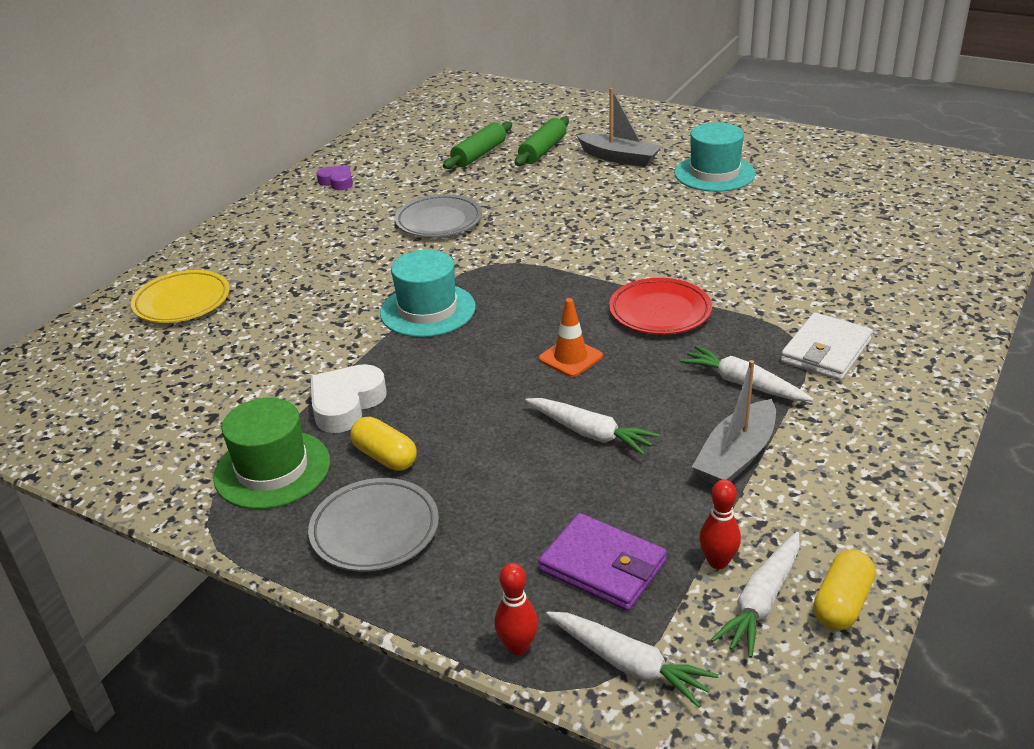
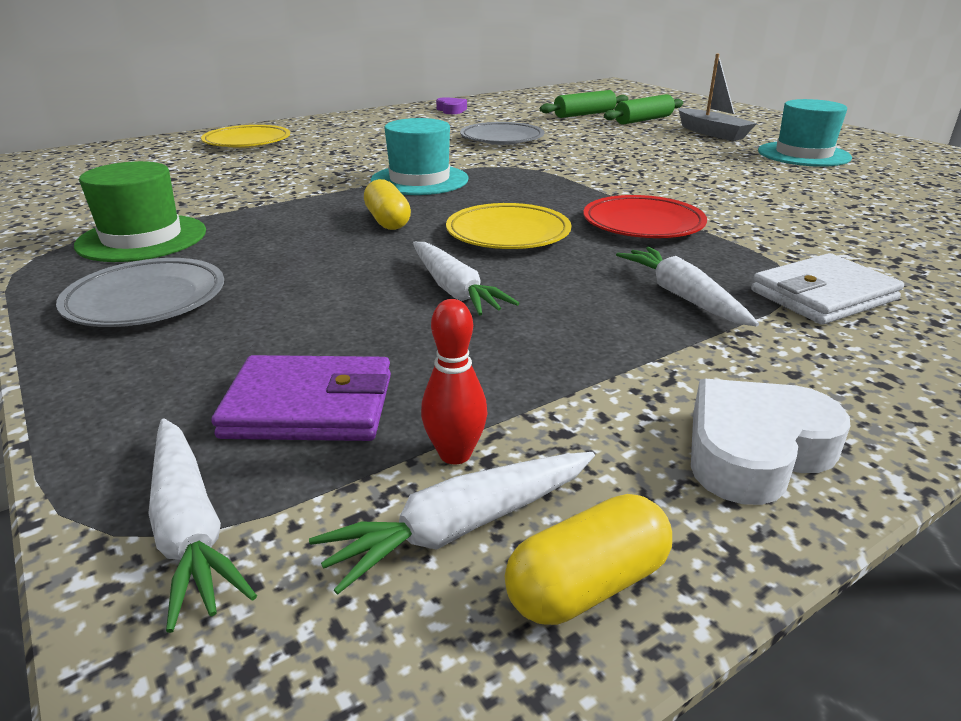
camera: 25 degrees right, 5 degrees down
(346, 404) = (265, 216): white heart -> white heart (755, 451)
(385, 456) = (240, 254): yellow capsule -> yellow capsule (388, 221)
(518, 646) = (104, 449): red bowling pin -> none
(570, 358) = (508, 234): orange traffic cone -> yellow plate
(602, 566) = (309, 406): purple wallet -> purple wallet turned 60 degrees counterclockwise
(736, 456) = (603, 356): grey boat -> none

